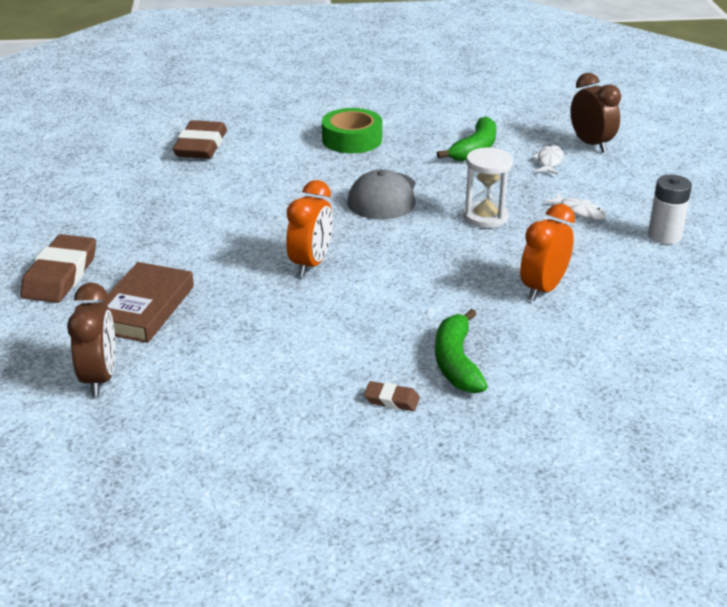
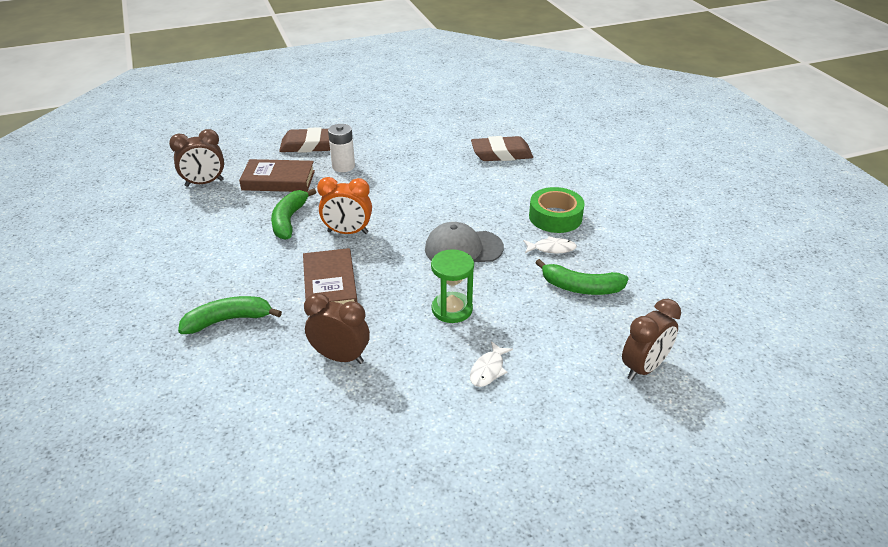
camera: 75 degrees right, 5 degrees up
(257, 305) = (289, 220): none -> green banana
(391, 400) = (182, 296): brown eraser -> none
(415, 285) = (330, 285): none -> brown book
(485, 217) = (452, 309): white hourglass -> green hourglass
(543, 289) = (340, 357): orange clock -> brown clock
(549, 161) = (583, 339): white fish -> white fish (551, 248)
(664, 236) = (463, 438): white battery -> white battery (343, 166)

